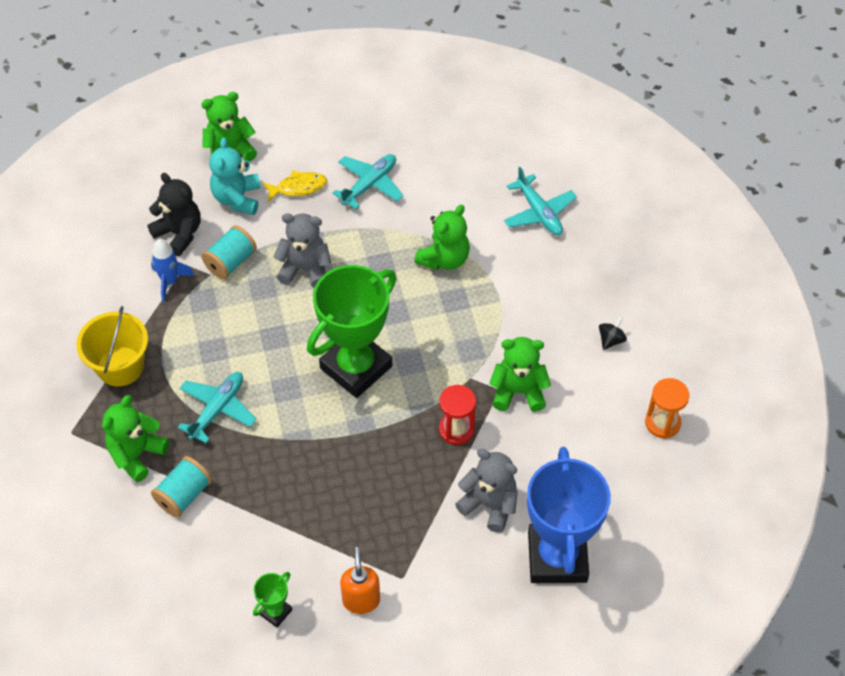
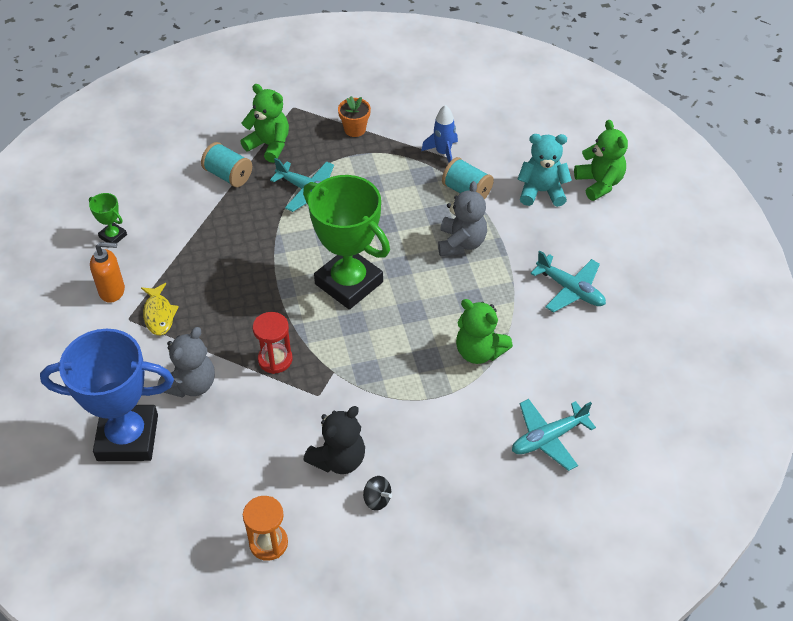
camera: 90 degrees right, 5 degrees down
(120, 366) = (355, 129): yellow bucket -> orange flower pot
(179, 233) = (496, 155): black teddy bear -> black teddy bear (338, 459)
(298, 187) = (559, 235): yellow fish -> yellow fish (159, 314)
(518, 391) = (315, 411): green teddy bear -> none

